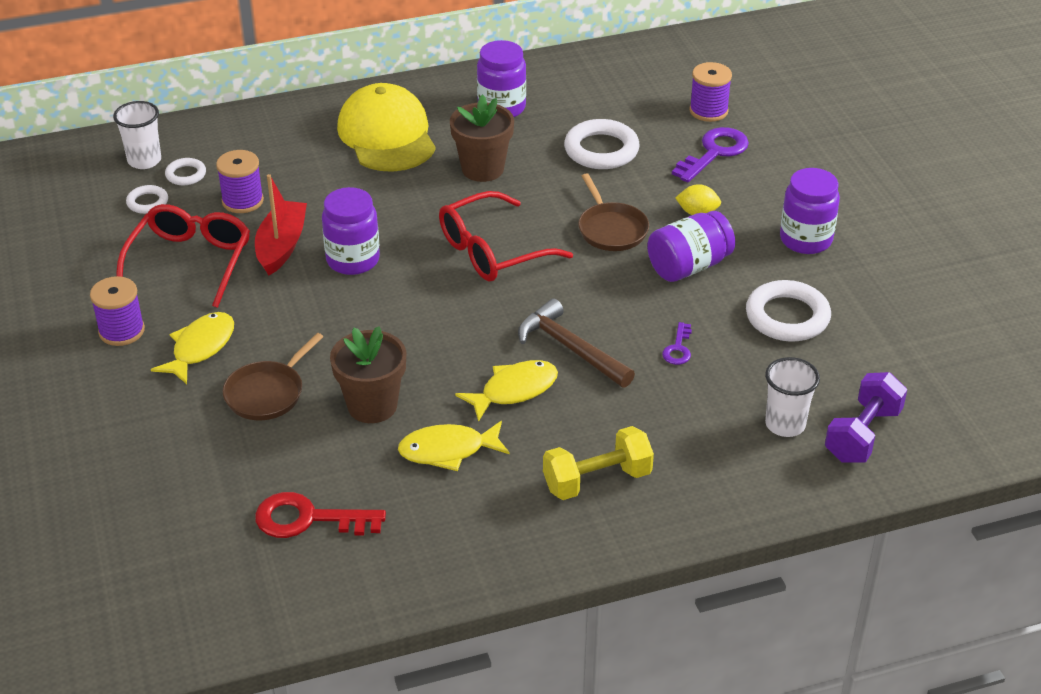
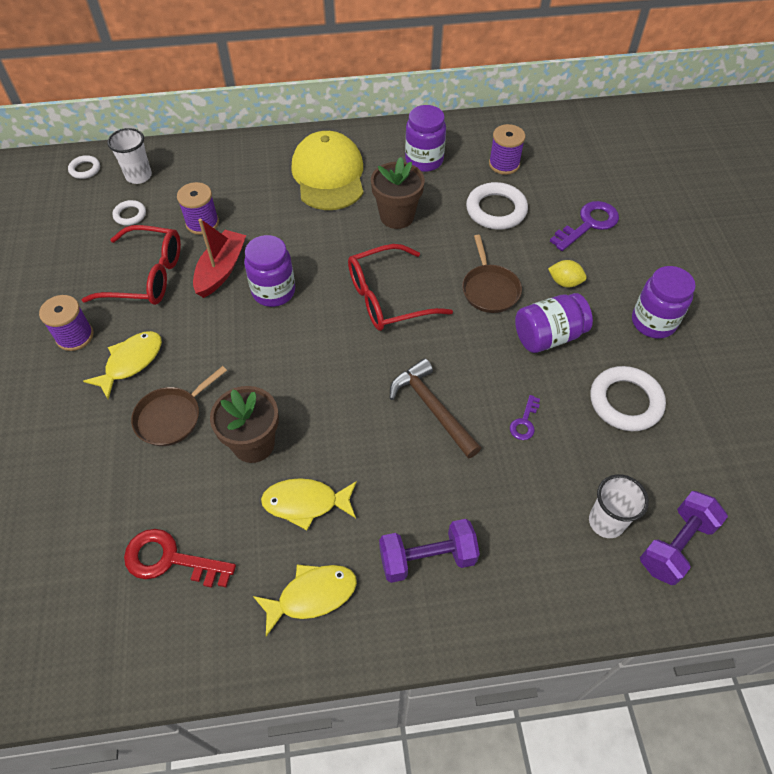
camera: 10 degrees right, 15 degrees up
(186, 174) = (166, 193): white ring -> white ring (85, 169)
(190, 262) = (146, 276): red glasses -> red glasses turned 75 degrees clockwise
(514, 390) = (375, 446): yellow fish -> yellow fish (312, 595)
(597, 480) = (427, 558): yellow dumbbell -> purple dumbbell
(708, 111) = (590, 183): purple spool -> purple spool (504, 164)

